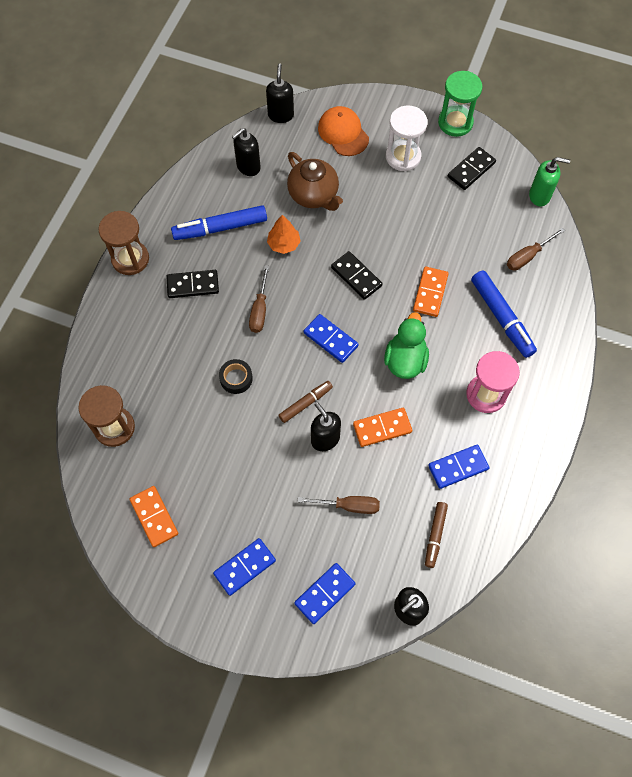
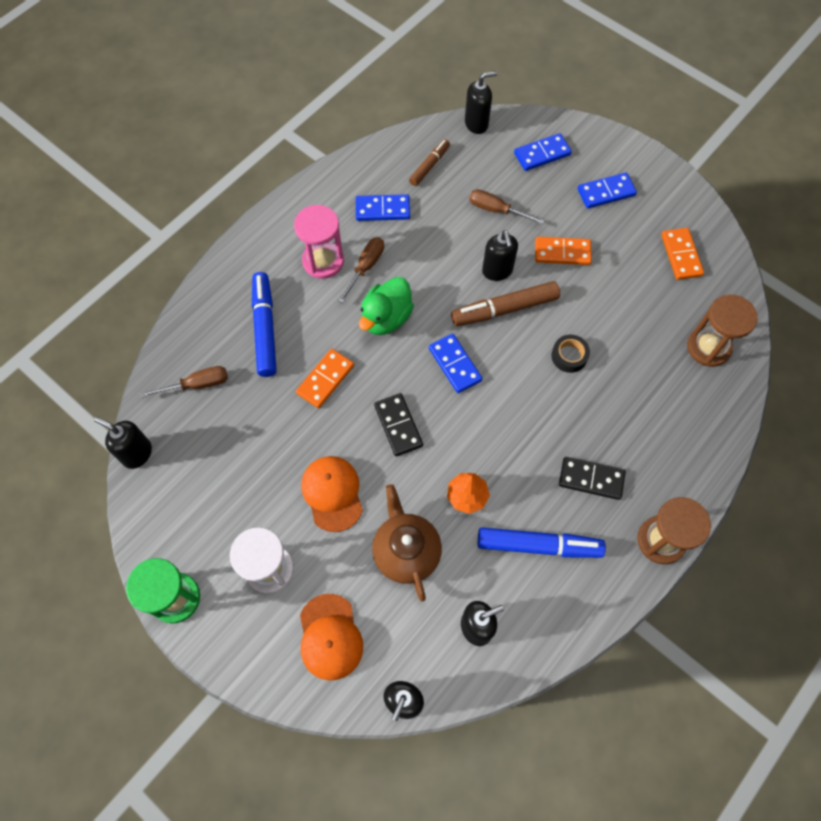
camera: 160 degrees left, 0 degrees up
(260, 310) = (521, 423): brown screwdriver -> brown screwdriver (366, 267)
(305, 403) = (504, 309): brown marker -> brown marker, size x1.67
(382, 428) = (438, 263): orange domino -> orange domino (562, 252)
(383, 215) = (332, 493): none -> orange cap
(471, 170) = (196, 518): black domino -> none
(539, 196) = (137, 453): green soap dispenser -> black soap dispenser

